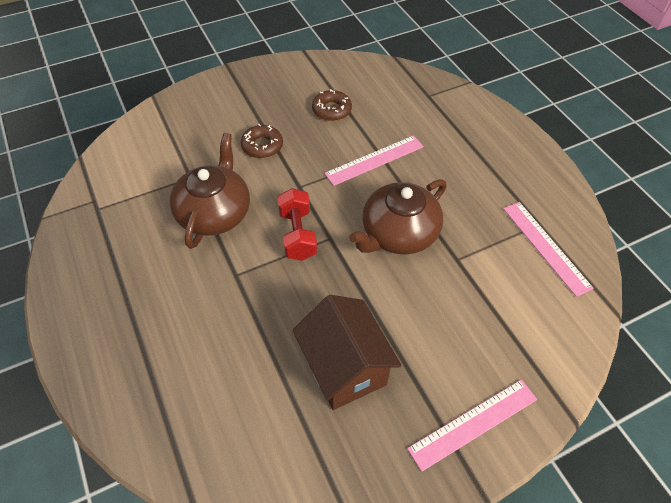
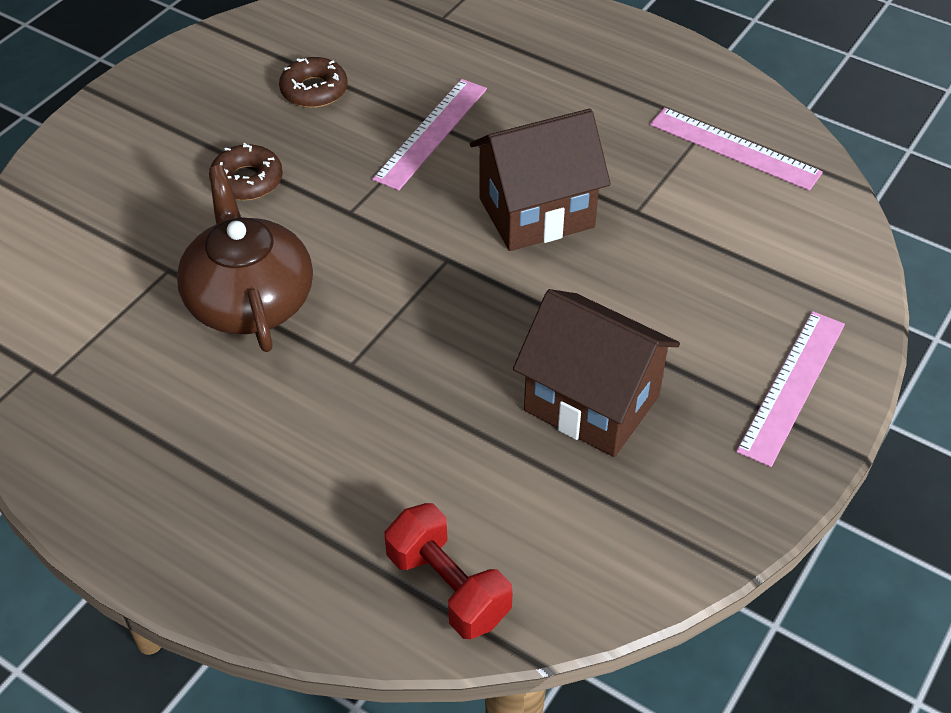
camera: 30 degrees left, 5 degrees down
(297, 234) = (398, 274): red dumbbell -> red dumbbell (448, 587)
(398, 233) = (536, 213): brown teapot -> brown house

